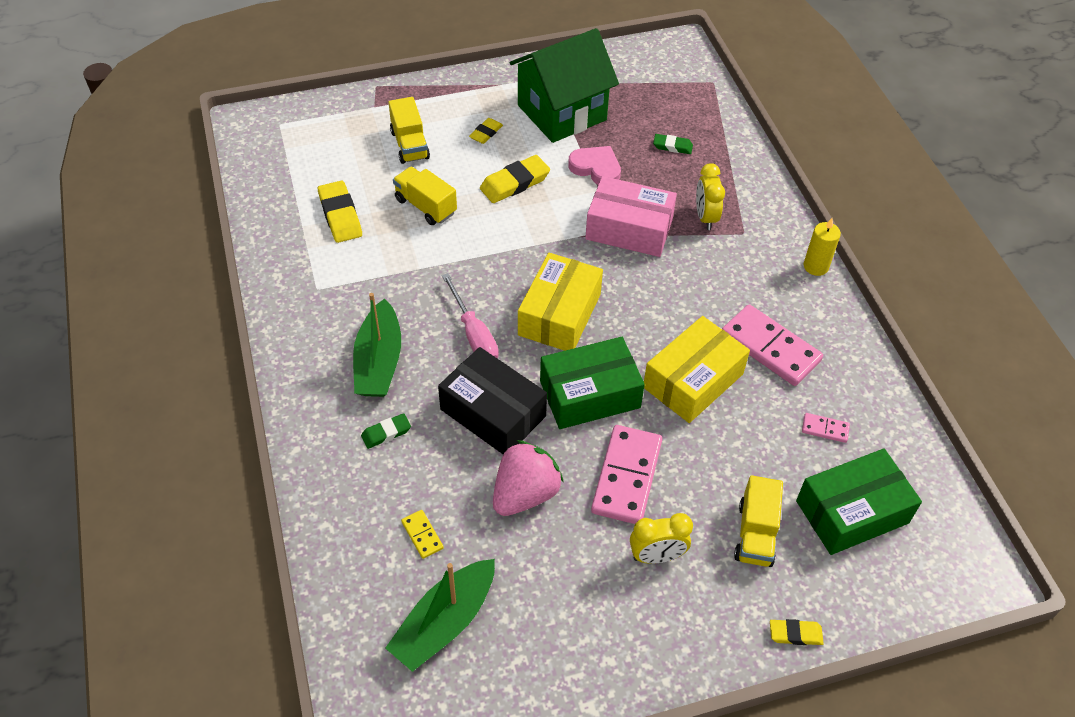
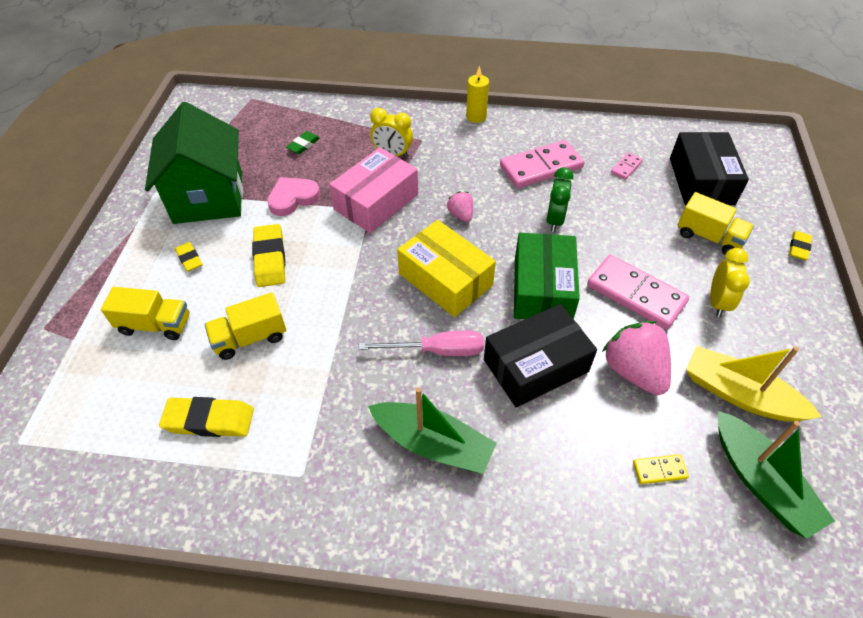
camera: 65 degrees left, 0 degrees up
(386, 433) = (527, 465): green eraser -> none
(539, 592) = (739, 394): none -> yellow boat
(652, 300) = (461, 215): none -> pink strawberry
(693, 381) = (554, 220): yellow box -> green clock
(852, 512) = (701, 181): green box -> black box

